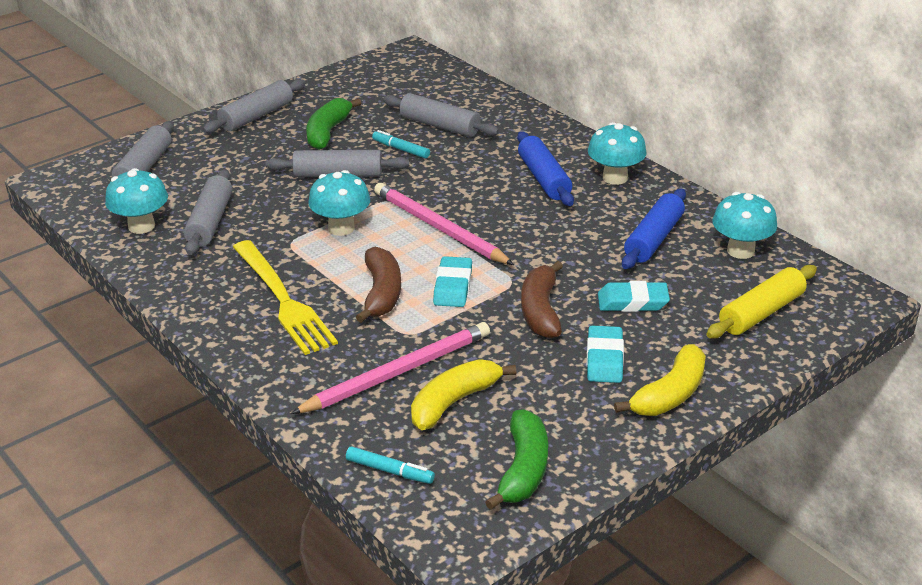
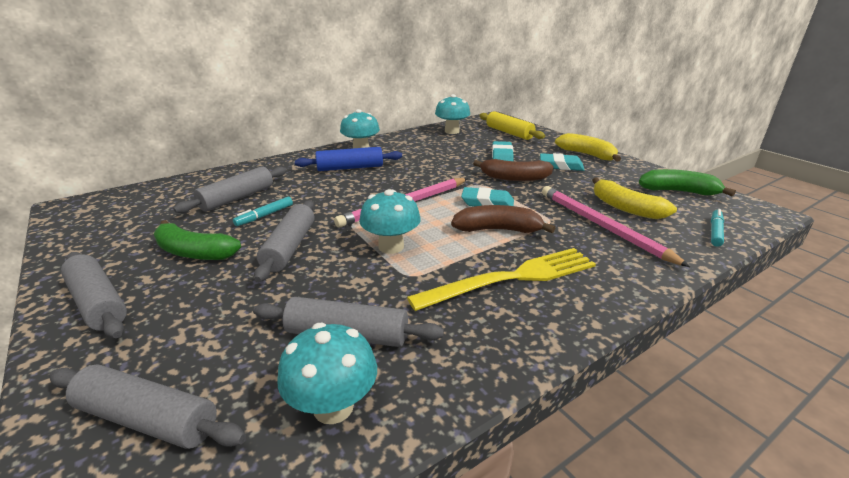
camera: 85 degrees left, 5 degrees down
(654, 239) = (436, 146): blue rolling pin -> none

